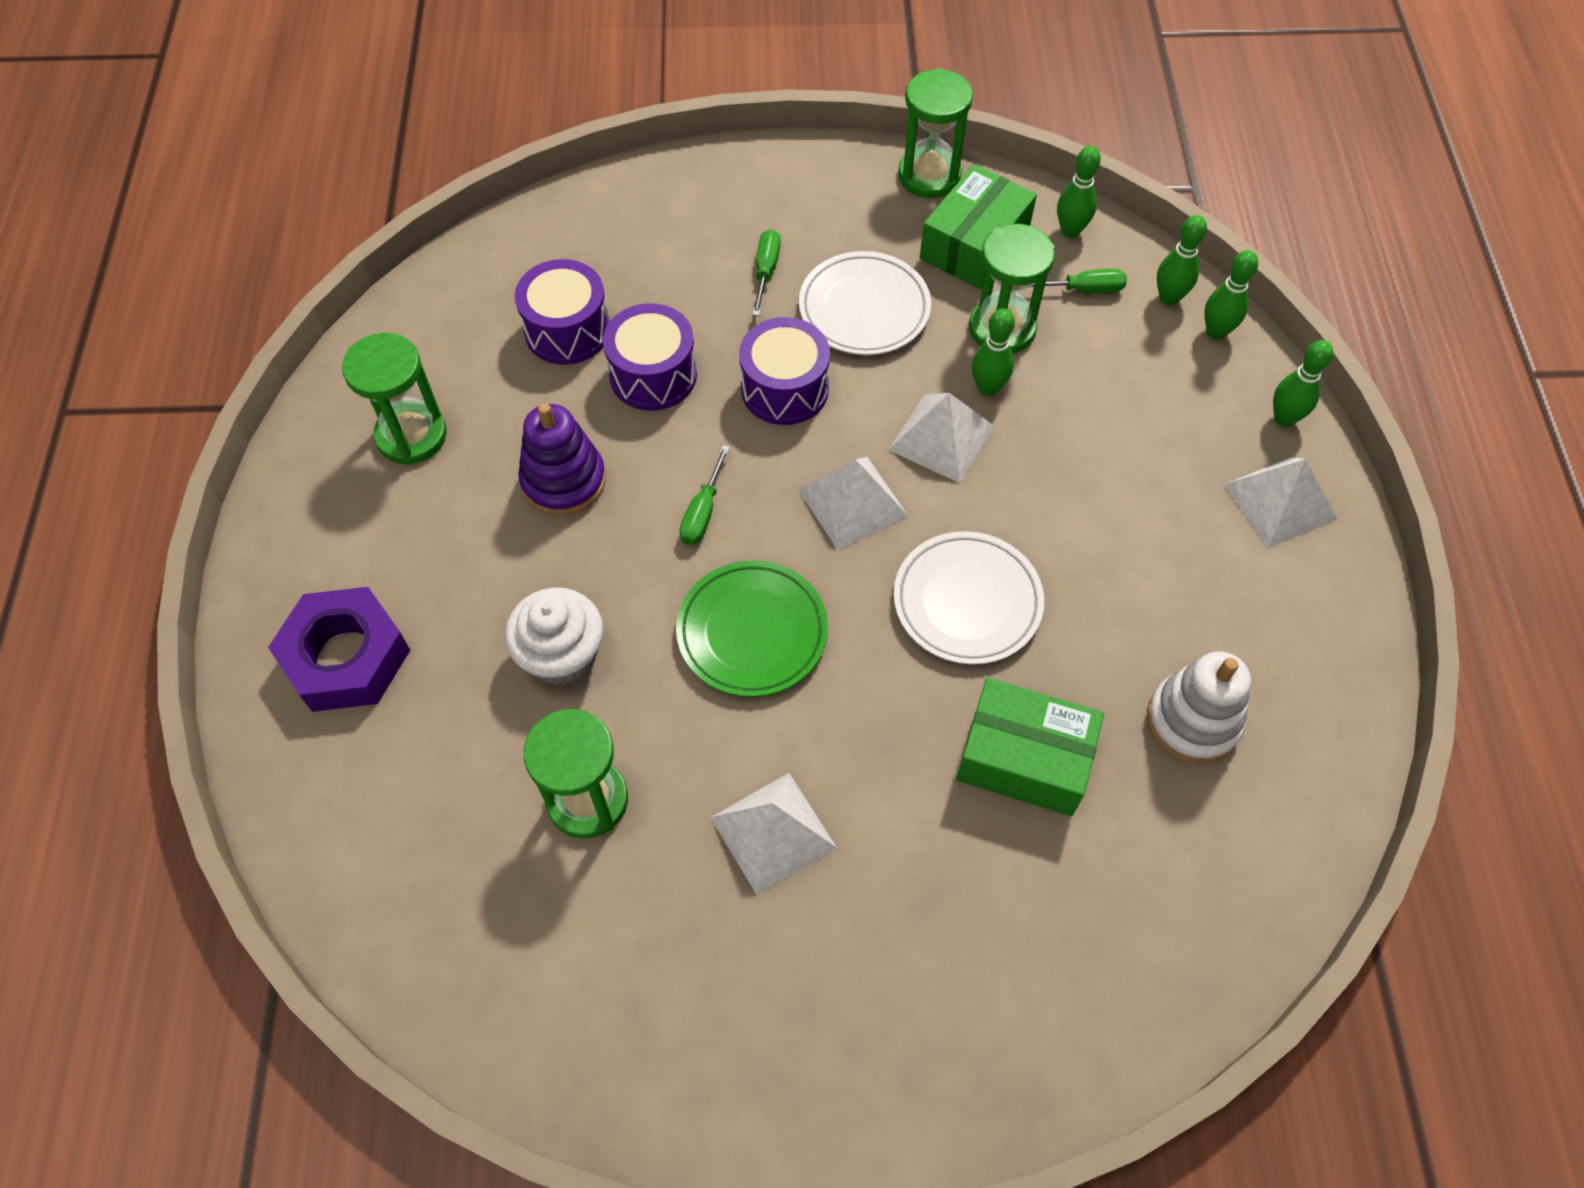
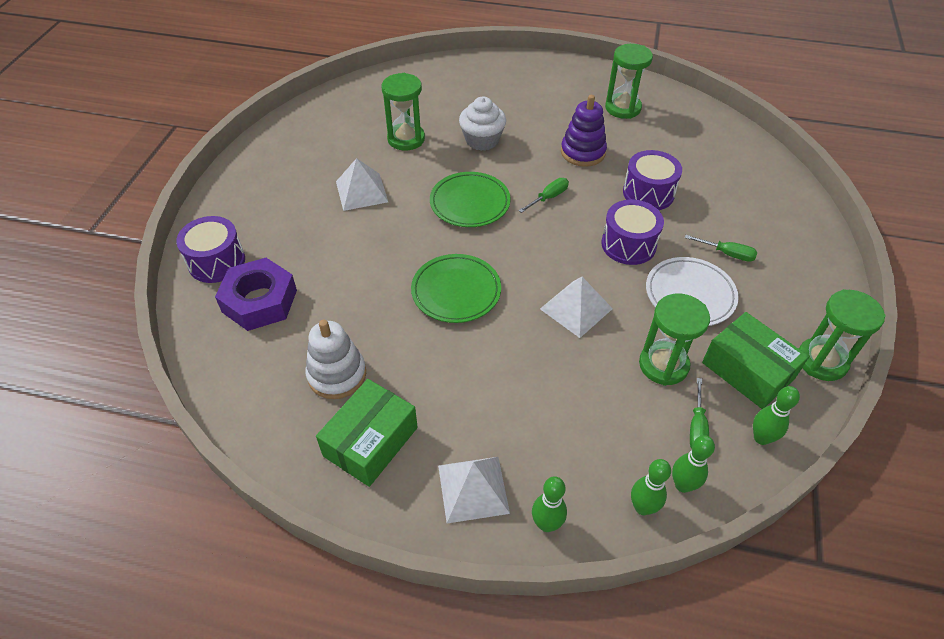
camera: 105 degrees right, 10 degrees down
(346, 657) = (504, 82): purple nut -> purple nut (259, 301)
(567, 330) = (686, 165): purple drum -> purple drum (217, 262)
(702, 512) = (549, 197): green screwdriver -> green screwdriver turned 105 degrees clockwise
(853, 502) = (539, 257): white pyramid -> none
(967, 601) = (456, 291): white plate -> green plate
(988, 388) = (611, 343): green bowling pin -> none
(1024, 758) = (352, 291): green box -> green box (370, 441)

